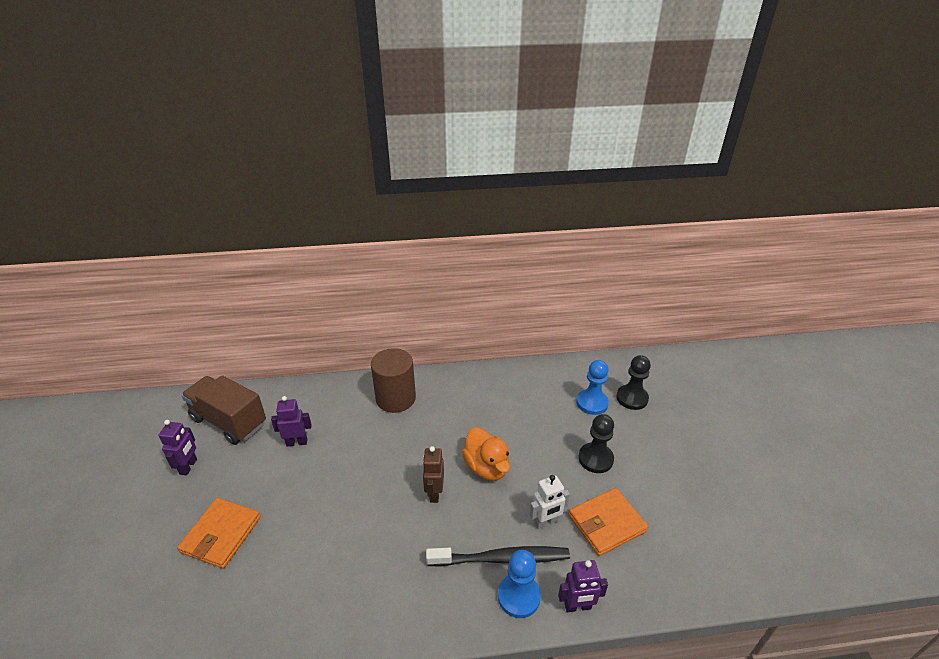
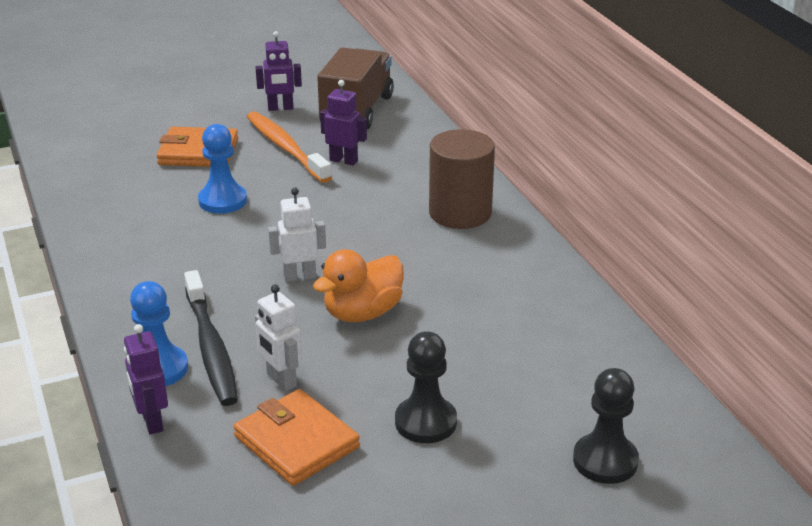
camera: 75 degrees right, 5 degrees down
(255, 473) = (286, 148): none -> orange toothbrush
(297, 442) = (344, 160): purple robot -> purple robot turned 45 degrees counterclockwise
(434, 493) = (299, 276): brown robot -> white robot
(592, 403) = (561, 409): blue pawn -> blue pawn (222, 201)

